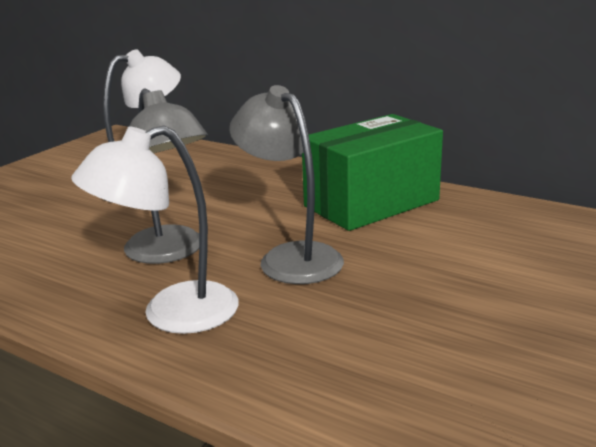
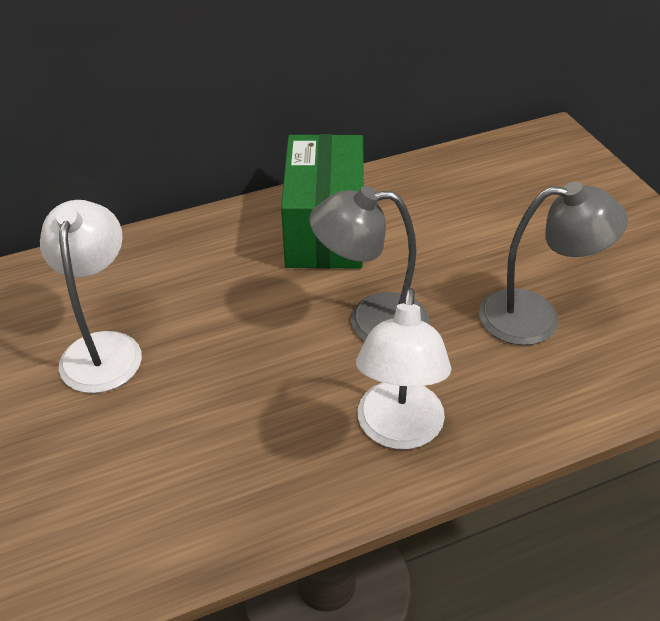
camera: 55 degrees left, 20 degrees up
(171, 252) = (285, 389): grey lamp -> grey lamp (536, 317)

